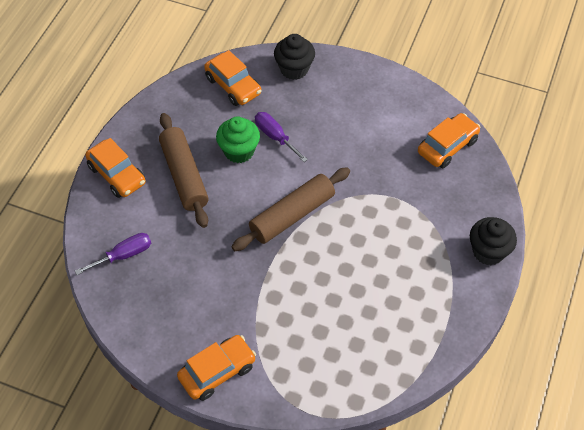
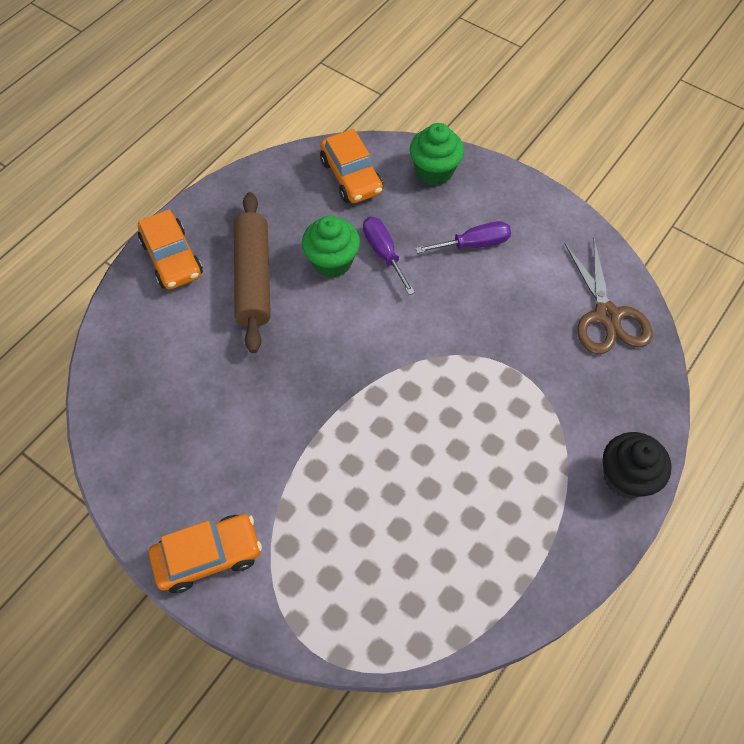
camera: 15 degrees right, 5 degrees up
(124, 255) = (144, 365): purple screwdriver -> purple screwdriver (474, 244)
(292, 215) = (373, 362): brown rolling pin -> none
(294, 69) = (434, 171): black cupcake -> green cupcake
(447, 146) = (607, 316): orange car -> brown scissors

